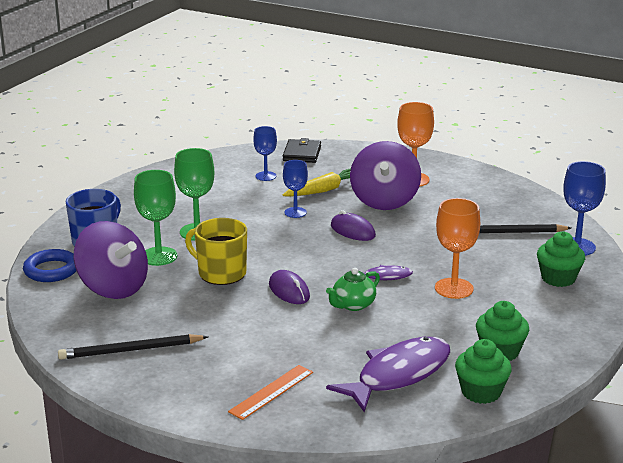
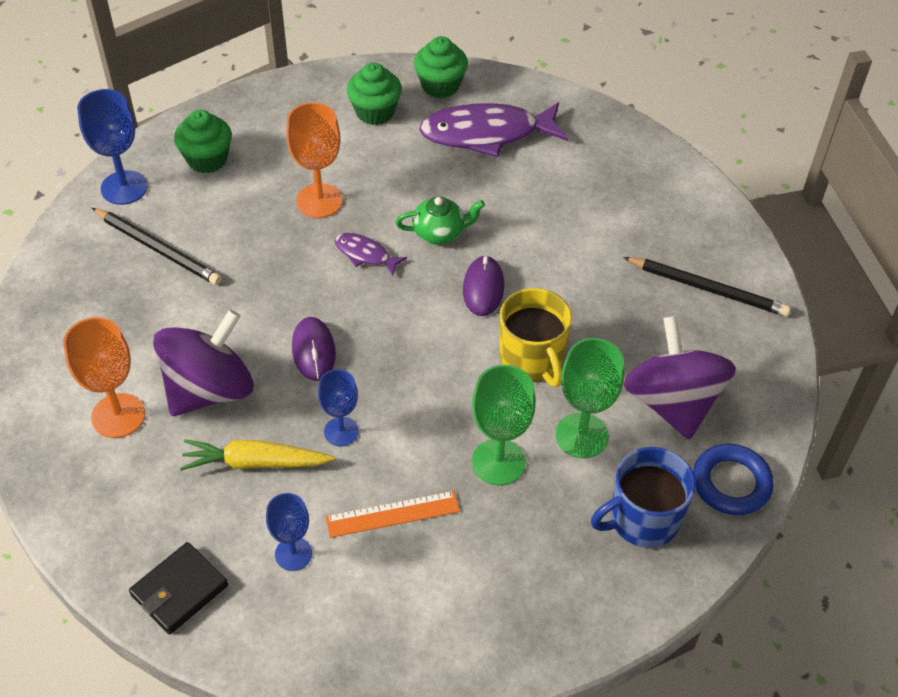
camera: 145 degrees left, 25 degrees up
(271, 392) = (610, 172): orange ruler -> orange ruler (392, 514)

